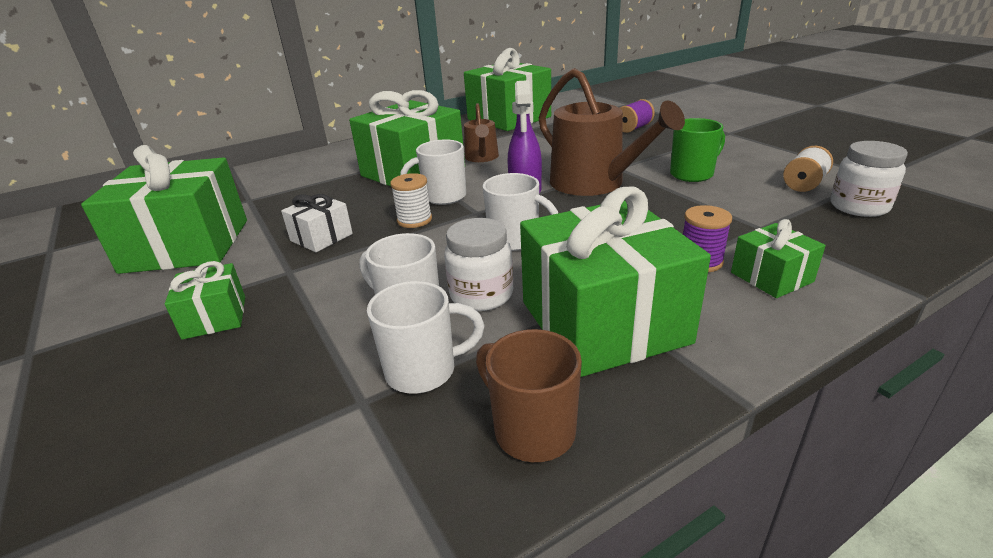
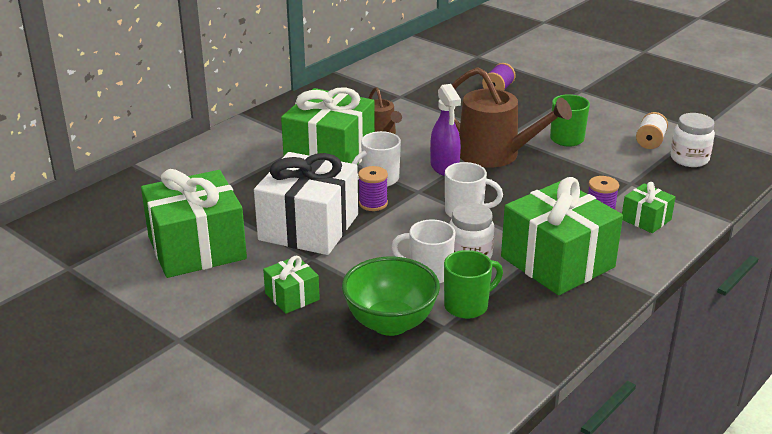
camera: 20 degrees left, 0 degrees up
(293, 379) = (390, 323): none -> green bowl
(321, 237) = (308, 227): white gift -> white gift, size x2.12
(414, 220) = (373, 203): white spool -> purple spool
(423, 371) = (467, 306): white mug -> green mug
(509, 118) = (372, 82): green gift -> none
(532, 430) = (549, 324): brown mug -> none

